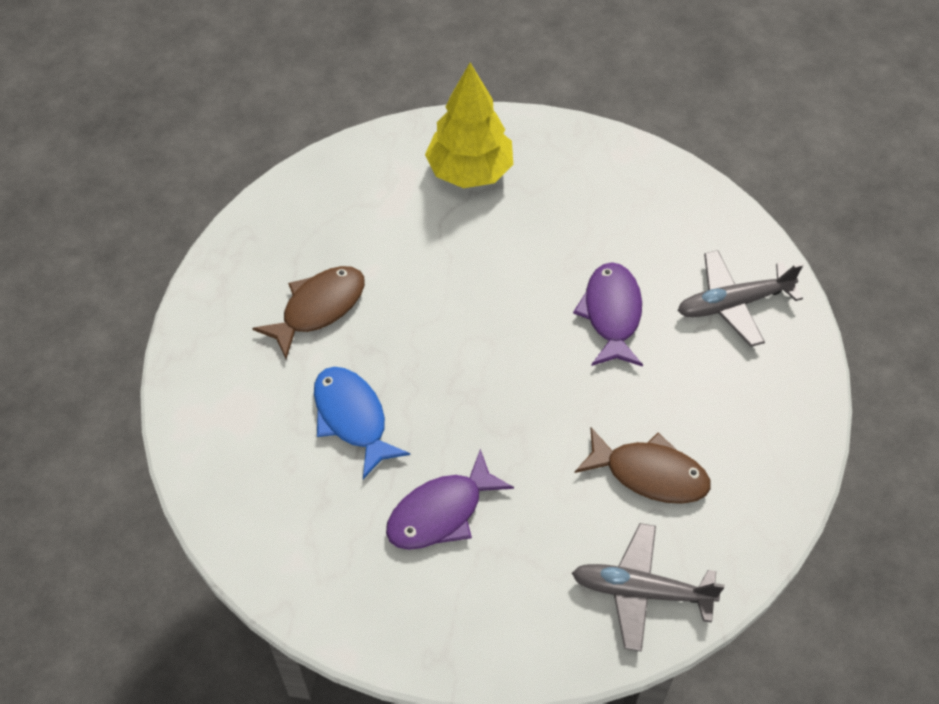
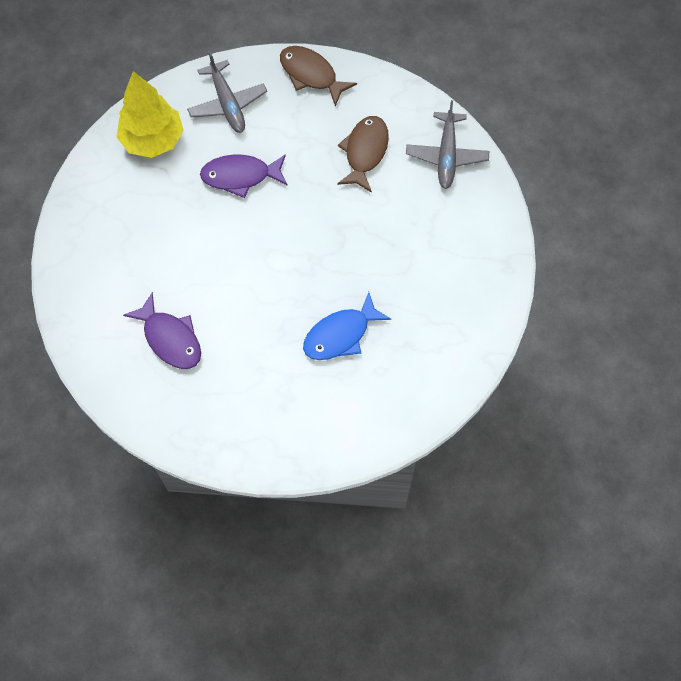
camera: 95 degrees left, 10 degrees up
(318, 308) = (247, 371): brown fish -> brown fish (311, 75)
(441, 512) = (407, 271): purple fish -> purple fish (170, 338)
(470, 172) = (109, 277): yellow tree -> yellow tree (153, 140)

